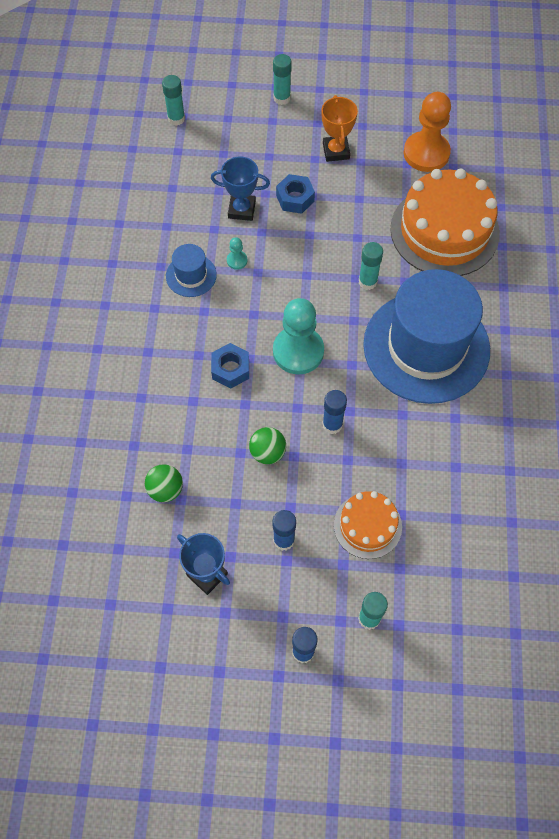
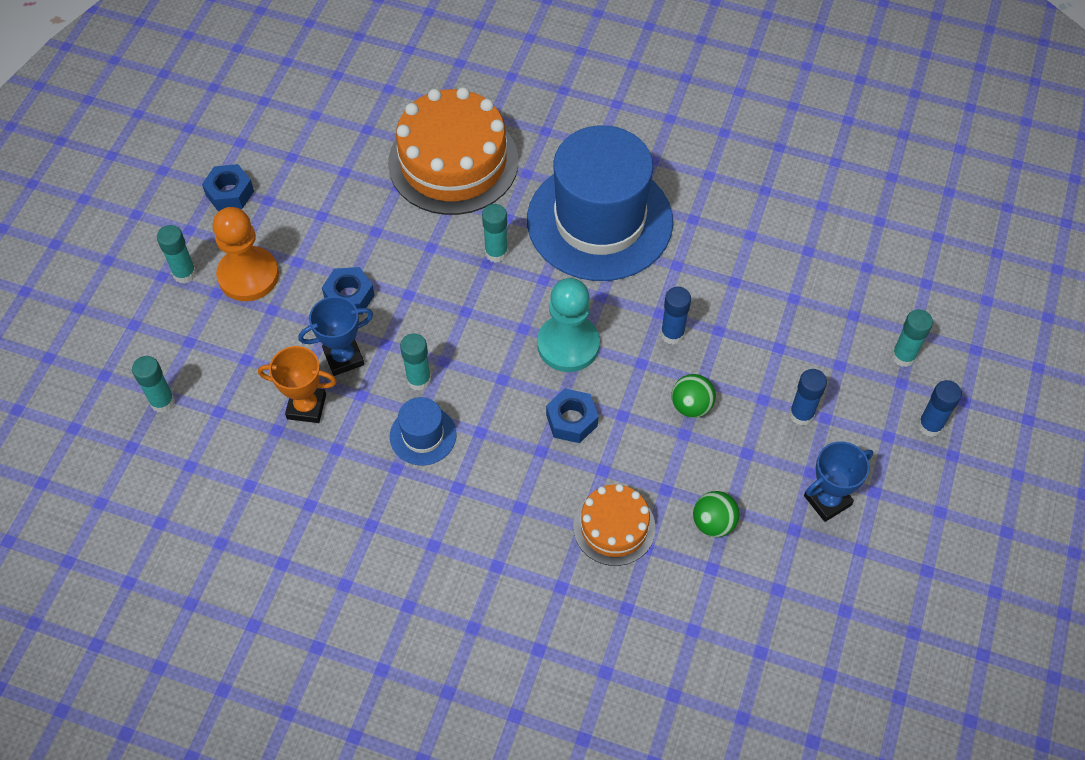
camera: 75 degrees left, 5 degrees down
(237, 260) = (419, 380): turquoise pawn -> turquoise glue stick
(242, 209) = (343, 358): blue trophy -> blue trophy turned 45 degrees clockwise
(336, 151) = (295, 237): orange trophy -> orange trophy (306, 407)
(360, 102) = (230, 193): none -> blue nut
(367, 525) = (800, 331): orange cake -> orange cake (614, 527)
(426, 153) = (337, 149): orange pawn -> orange pawn (248, 275)

